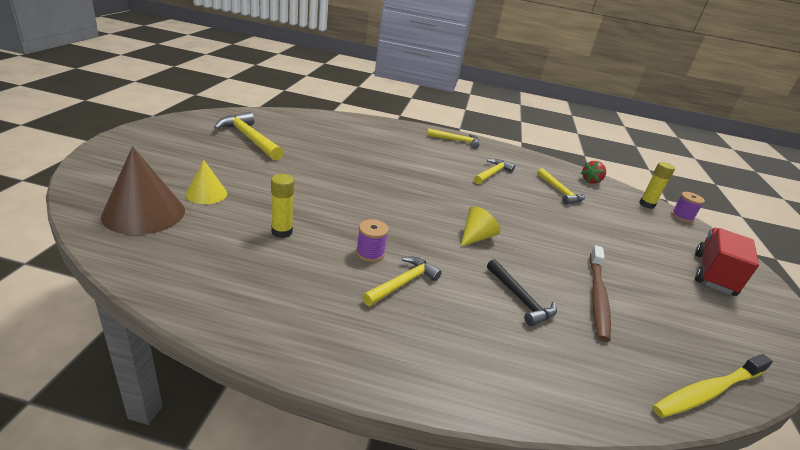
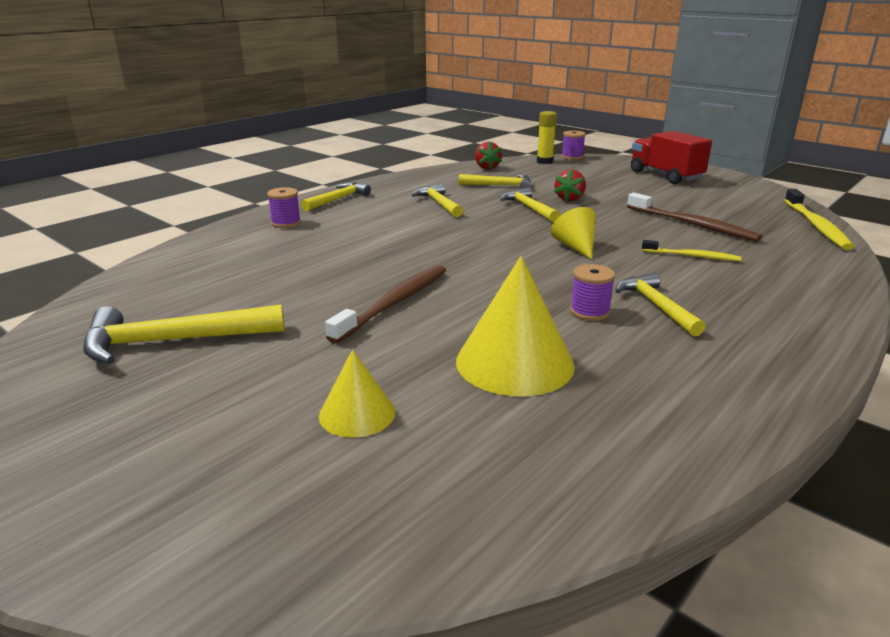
camera: 55 degrees left, 5 degrees down
(144, 213) = (388, 492): brown cone -> none
(282, 232) = (514, 362): yellow glue stick -> yellow cone
(329, 183) = (395, 303): none -> brown toothbrush
(403, 134) = (286, 223): none -> purple spool
(520, 299) = (692, 256): black hammer -> yellow toothbrush
(529, 209) = (529, 208): none -> yellow hammer
(574, 225) = (569, 199): none -> red strawberry

